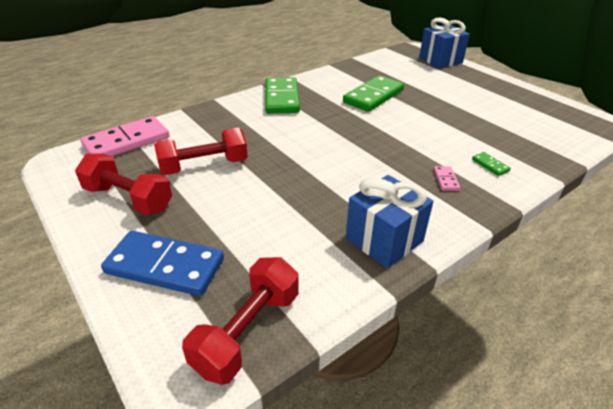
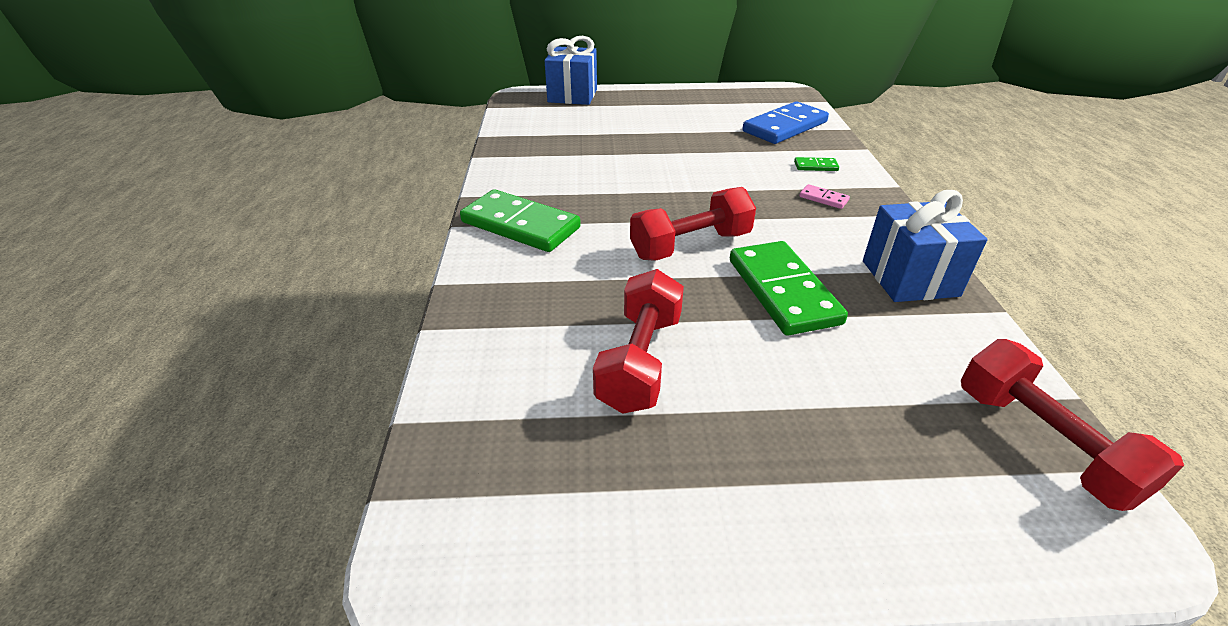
camera: 55 degrees left, 0 degrees up
(127, 142) = (464, 431): pink domino -> none
(128, 199) = (667, 481): red dumbbell -> red dumbbell (690, 245)
(165, 266) = (881, 486): blue domino -> blue domino (785, 127)
(373, 96) = (603, 164): green domino -> green domino (782, 291)

